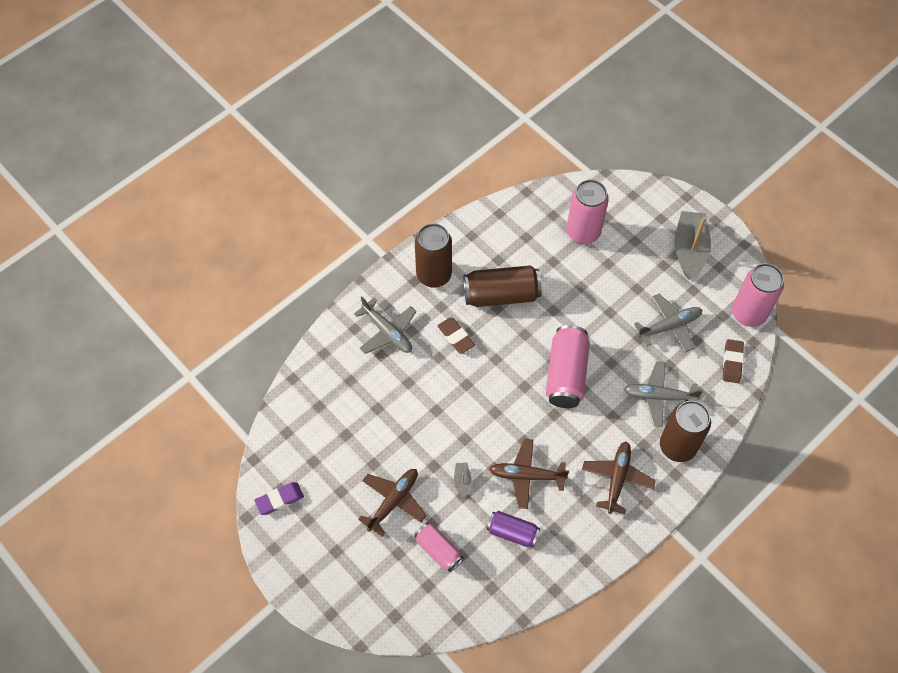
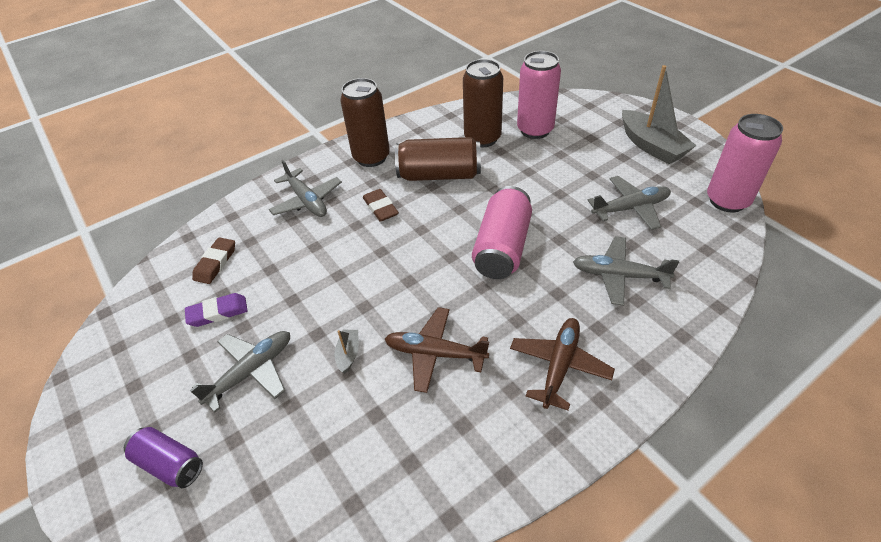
camera: 10 degrees right, 15 degrees down
(279, 499) = (111, 359): purple eraser -> purple eraser (218, 312)
(393, 501) = (251, 371): brown plane -> grey plane
(438, 550) = (291, 440): pink can -> none
(512, 532) = (401, 425): purple can -> purple can (170, 464)
(677, 446) = (645, 332): brown can -> brown can (482, 138)
(689, 250) = (651, 146): grey boat -> grey boat turned 135 degrees clockwise
(732, 362) = (712, 245): brown eraser -> brown eraser (215, 263)

